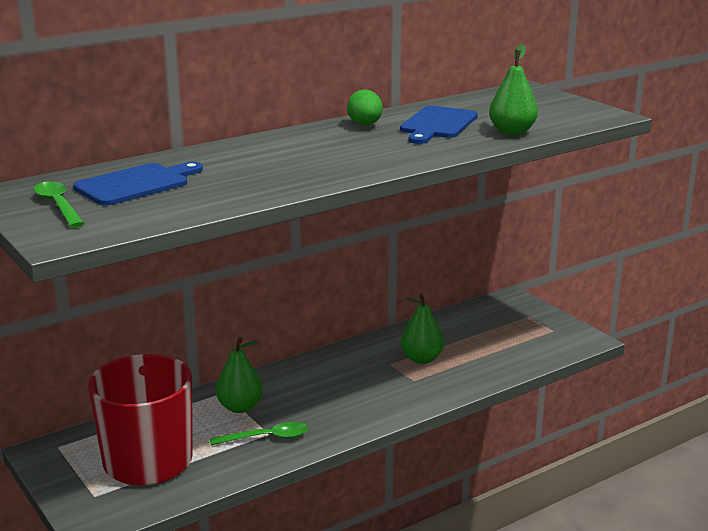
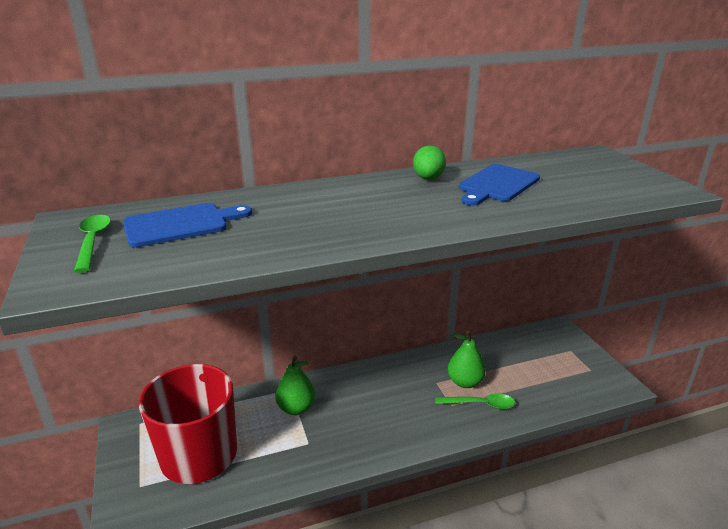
camera: 15 degrees right, 5 degrees up
(267, 438) = (305, 448): green spoon -> green spoon (480, 404)
(512, 132) = (569, 200): green pear -> none

